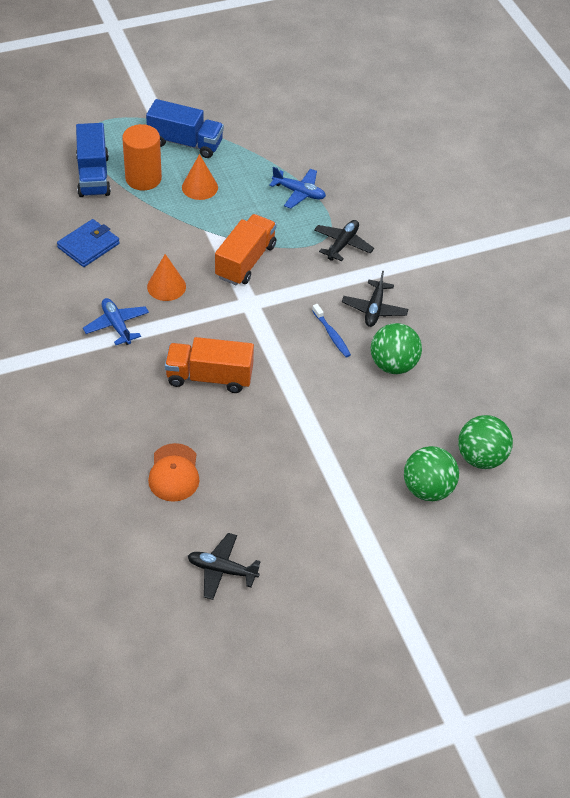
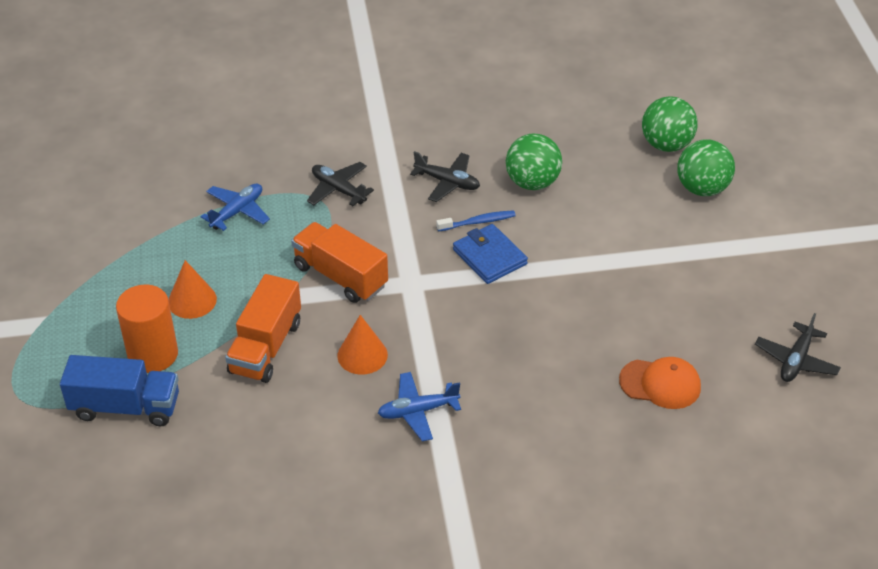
camera: 75 degrees left, 5 degrees down
(88, 245) = (263, 426): blue wallet -> blue wallet (489, 257)
(185, 143) = (99, 303): blue truck -> none
(209, 377) = (521, 334): orange truck -> orange truck (266, 347)

